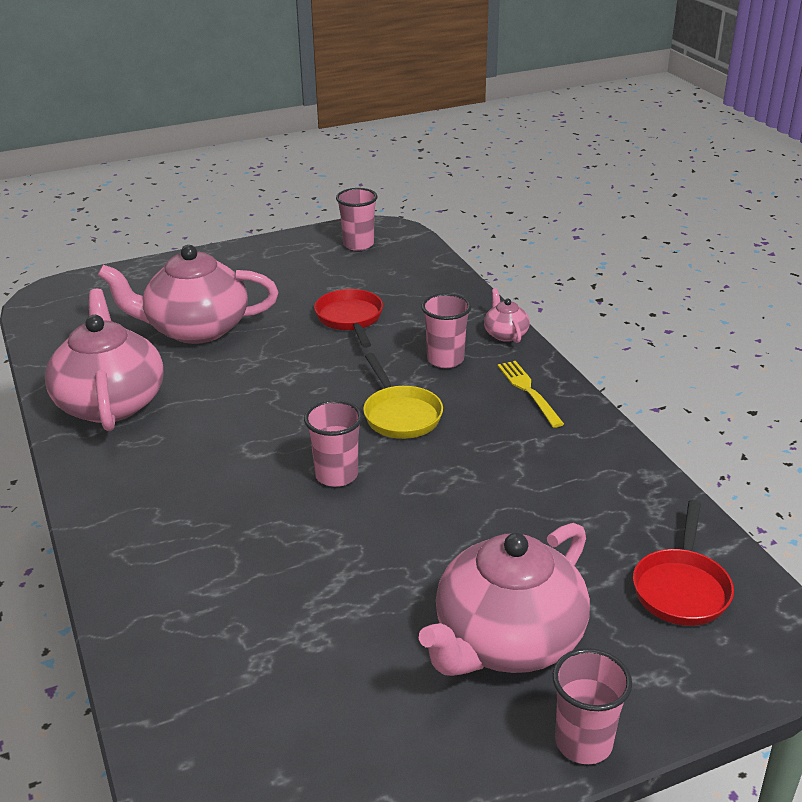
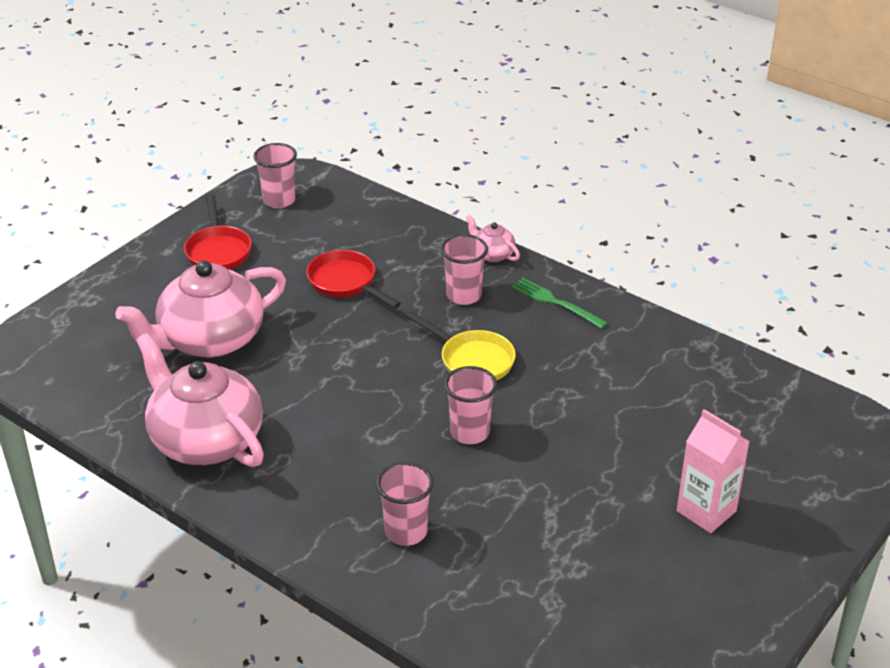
camera: 30 degrees left, 5 degrees up
(507, 640) = (706, 511): pink teapot -> pink carton
(528, 390) = (554, 302): yellow fork -> green fork
(583, 743) = (809, 559): pink cup -> pink cup (406, 532)
(681, 588) = (788, 425): red pan -> red pan (218, 251)

